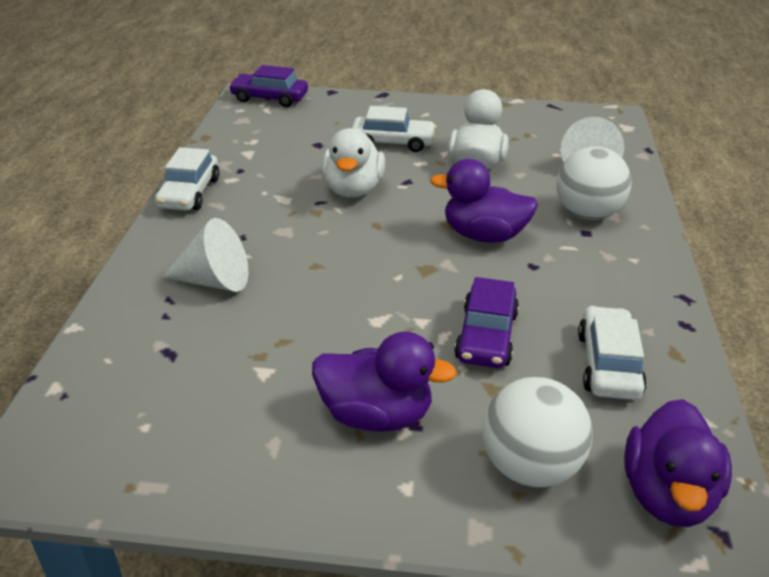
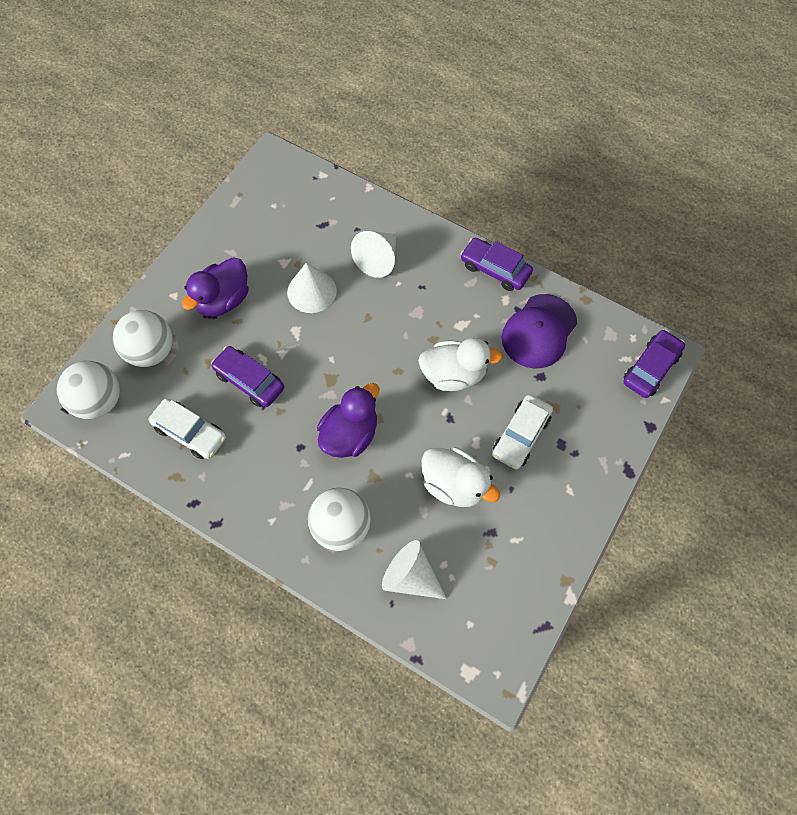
camera: 115 degrees right, 30 degrees up
(189, 193) = (495, 269): white car -> purple car
(263, 154) = (539, 331): none -> purple cap
(303, 325) = (311, 291): none -> white cone
(353, 189) = (453, 374): white duck -> white duck turned 150 degrees clockwise
(667, 495) = (99, 401): purple duck -> white ball

